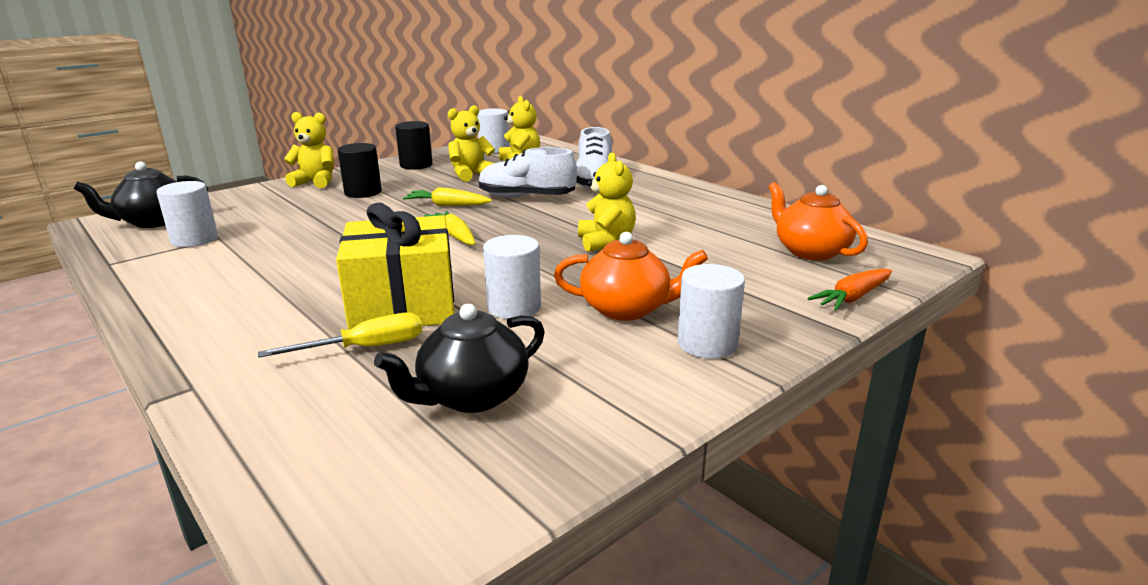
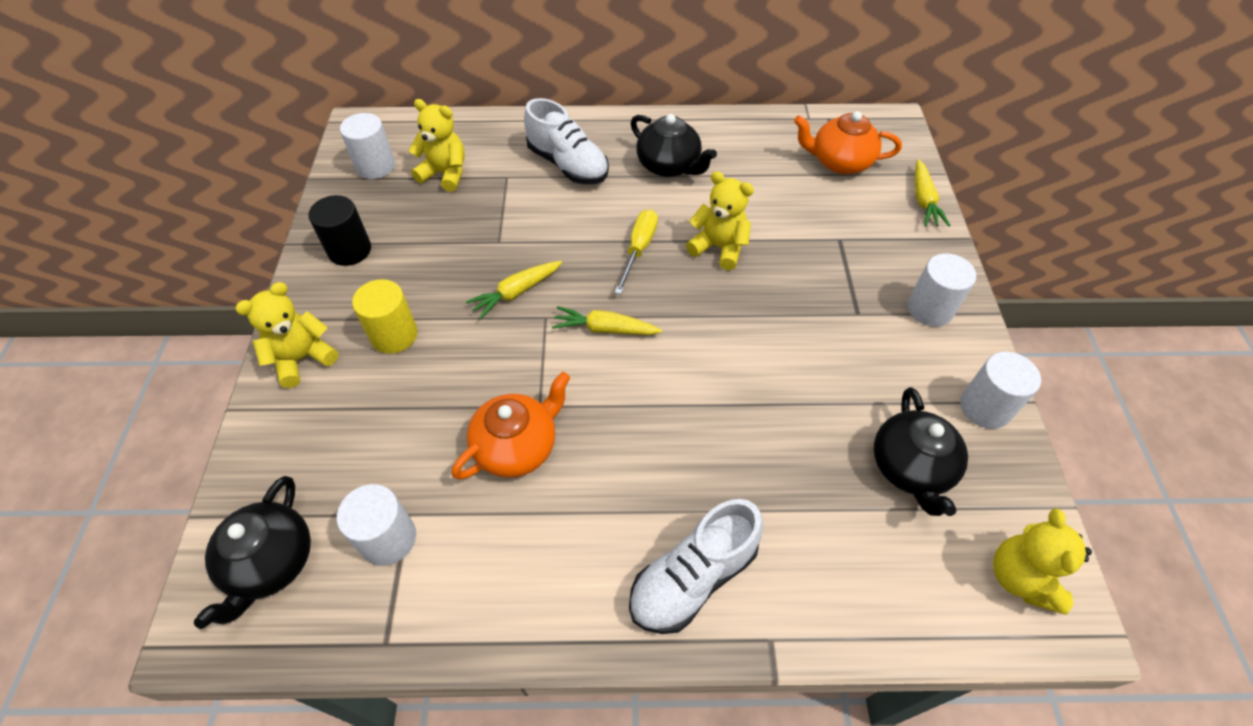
camera: 50 degrees left, 30 degrees up
(363, 192) = (394, 335): black cylinder -> yellow cylinder
(365, 348) = (789, 496): yellow screwdriver -> yellow screwdriver (639, 249)
(403, 305) = (730, 437): yellow gift -> none
(471, 175) = (441, 228): yellow teddy bear -> yellow teddy bear (1021, 577)
(514, 307) = (792, 372): white cylinder -> white cylinder (985, 407)
(526, 197) = (558, 229): white shoe -> white shoe (693, 578)
(627, 309) = (848, 313): orange teapot -> orange teapot (517, 446)
(659, 204) = (669, 166): none -> black teapot
(852, 298) = (923, 200): orange carrot -> yellow carrot

